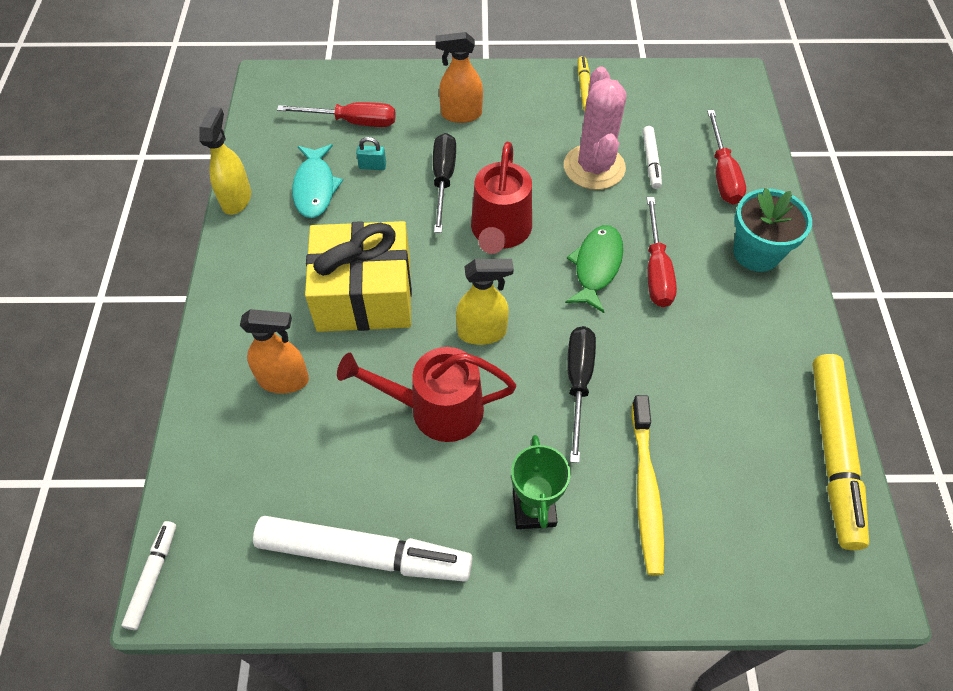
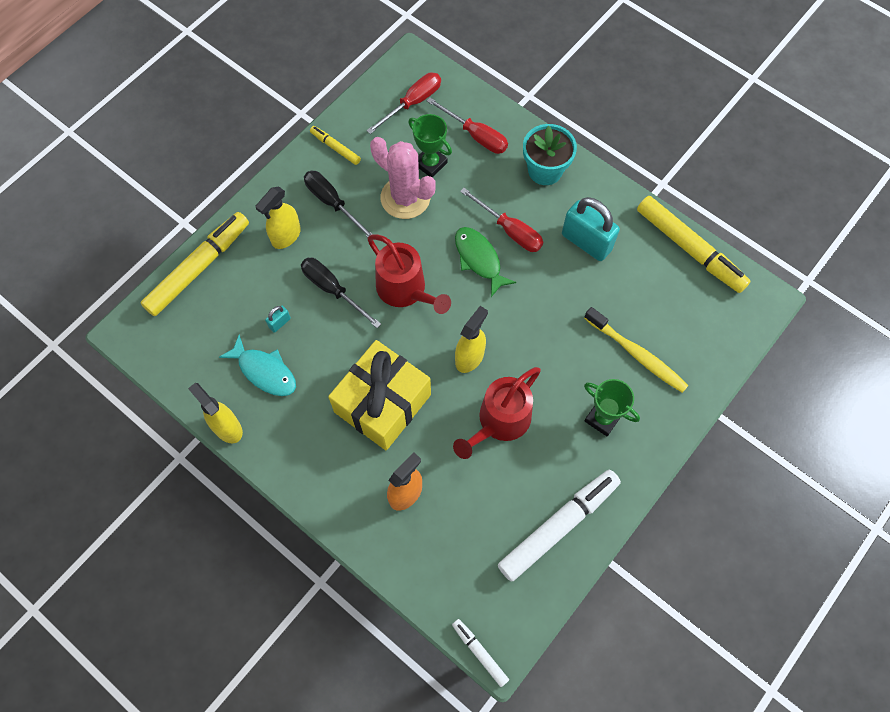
camera: 50 degrees left, 10 degrees up
(352, 122) = (226, 306): red screwdriver -> red screwdriver (413, 103)
(371, 82) = (199, 268): none -> yellow marker
(461, 114) = (286, 236): orange spray bottle -> yellow spray bottle
(578, 383) = (547, 334): black screwdriver -> black screwdriver (332, 203)
(651, 161) = (430, 163): white marker -> green trophy
(721, 345) = (586, 242): none -> turquoise padlock

